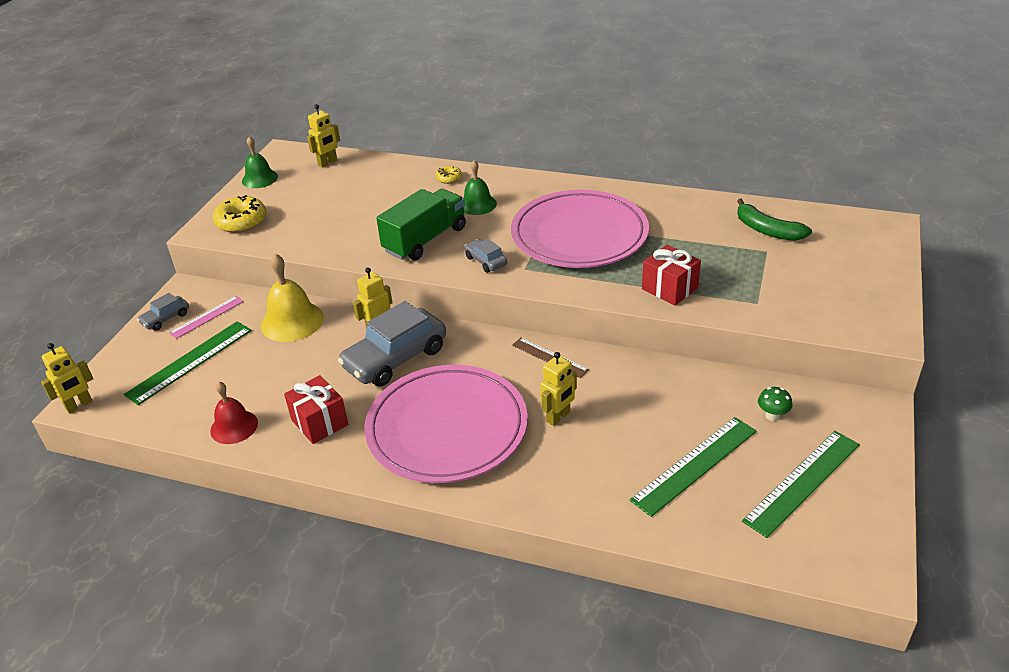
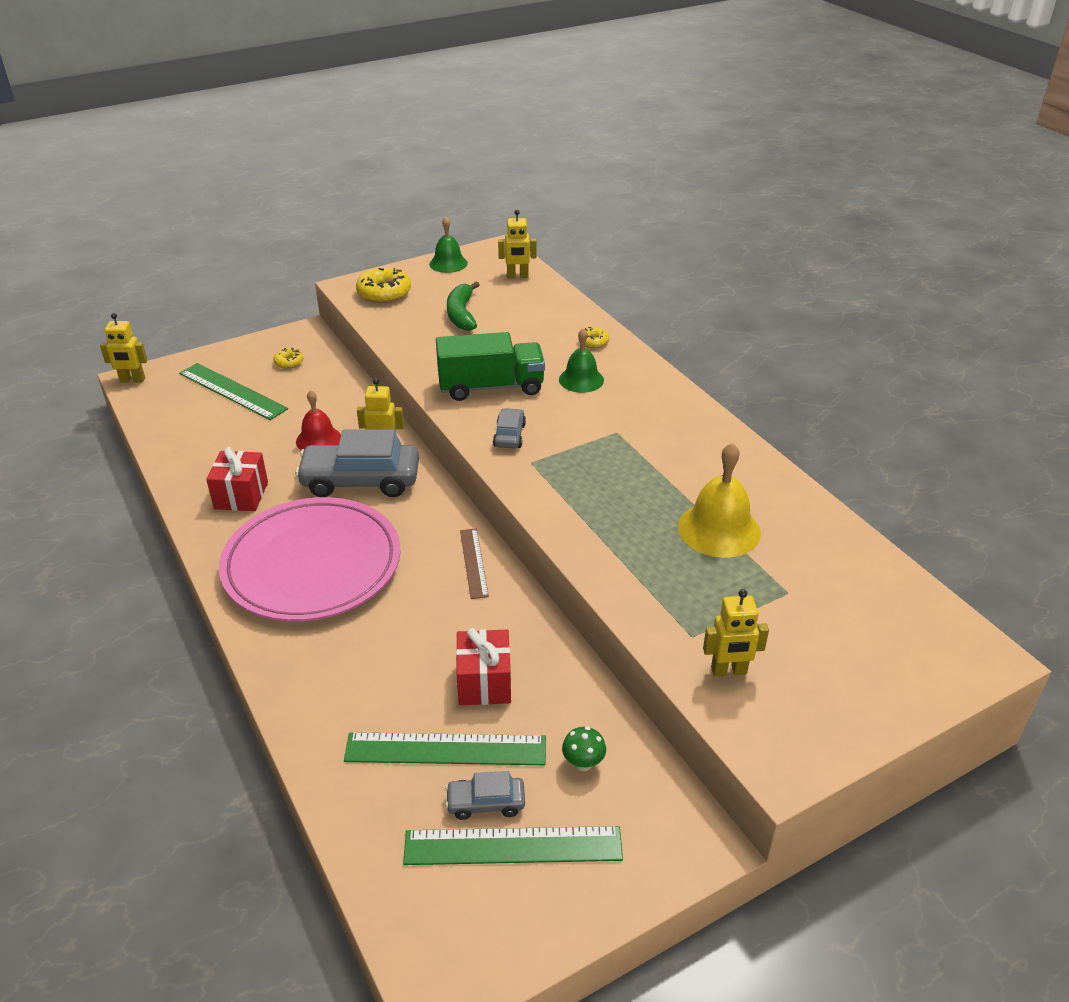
camera: 40 degrees right, 0 degrees up
(165, 318) = (263, 347): grey car -> grey car (485, 803)
(190, 362) = (232, 391): green ruler -> green ruler turned 45 degrees clockwise
(207, 317) = (289, 362): pink ruler -> yellow donut
(234, 426) = (189, 459): red bell -> red bell (318, 440)
(292, 321) = (336, 402): yellow bell -> yellow bell (719, 529)
(558, 417) = (403, 619): yellow robot -> yellow robot (729, 671)
(579, 235) = (625, 461): pink plate -> none
(669, 288) = (628, 564): red gift -> red gift (484, 682)
(767, 230) = (824, 571): green banana -> green banana (461, 314)

